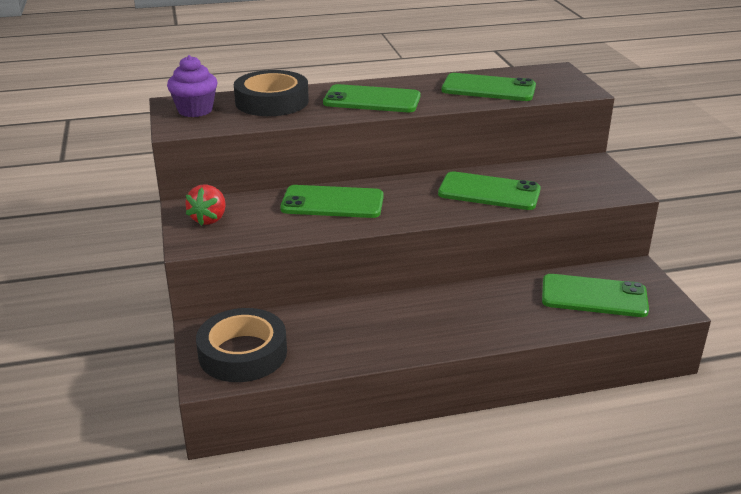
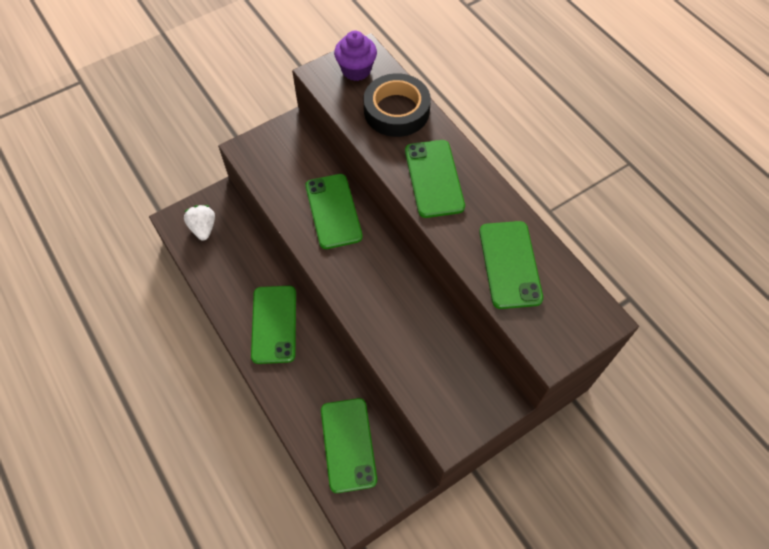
camera: 70 degrees right, 30 degrees up
(209, 219) = (280, 145): red strawberry -> none
(243, 353) = (203, 228): black tape -> white strawberry
(489, 192) = (398, 319): green phone -> green phone (274, 324)

